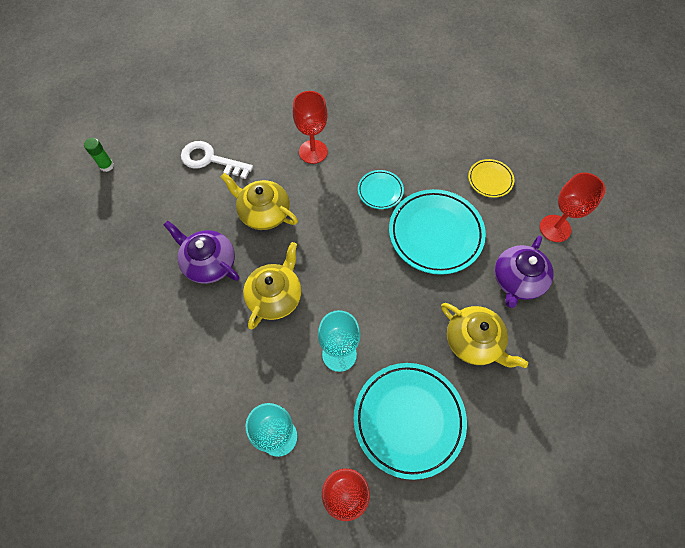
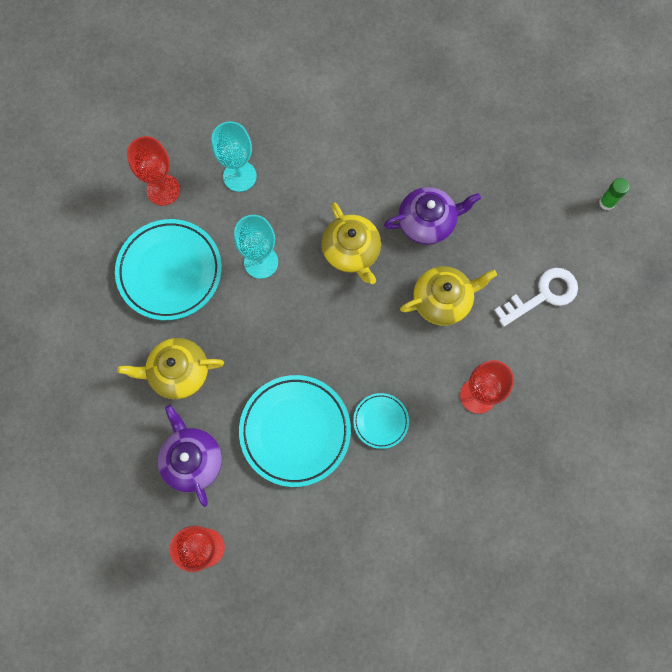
camera: 130 degrees right, 10 degrees up
(490, 180) = (305, 538): yellow plate -> none

